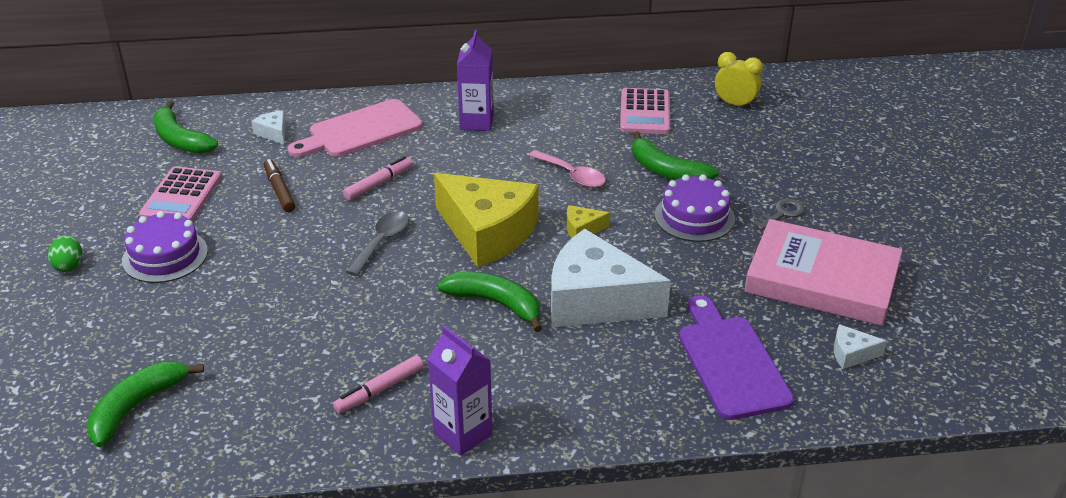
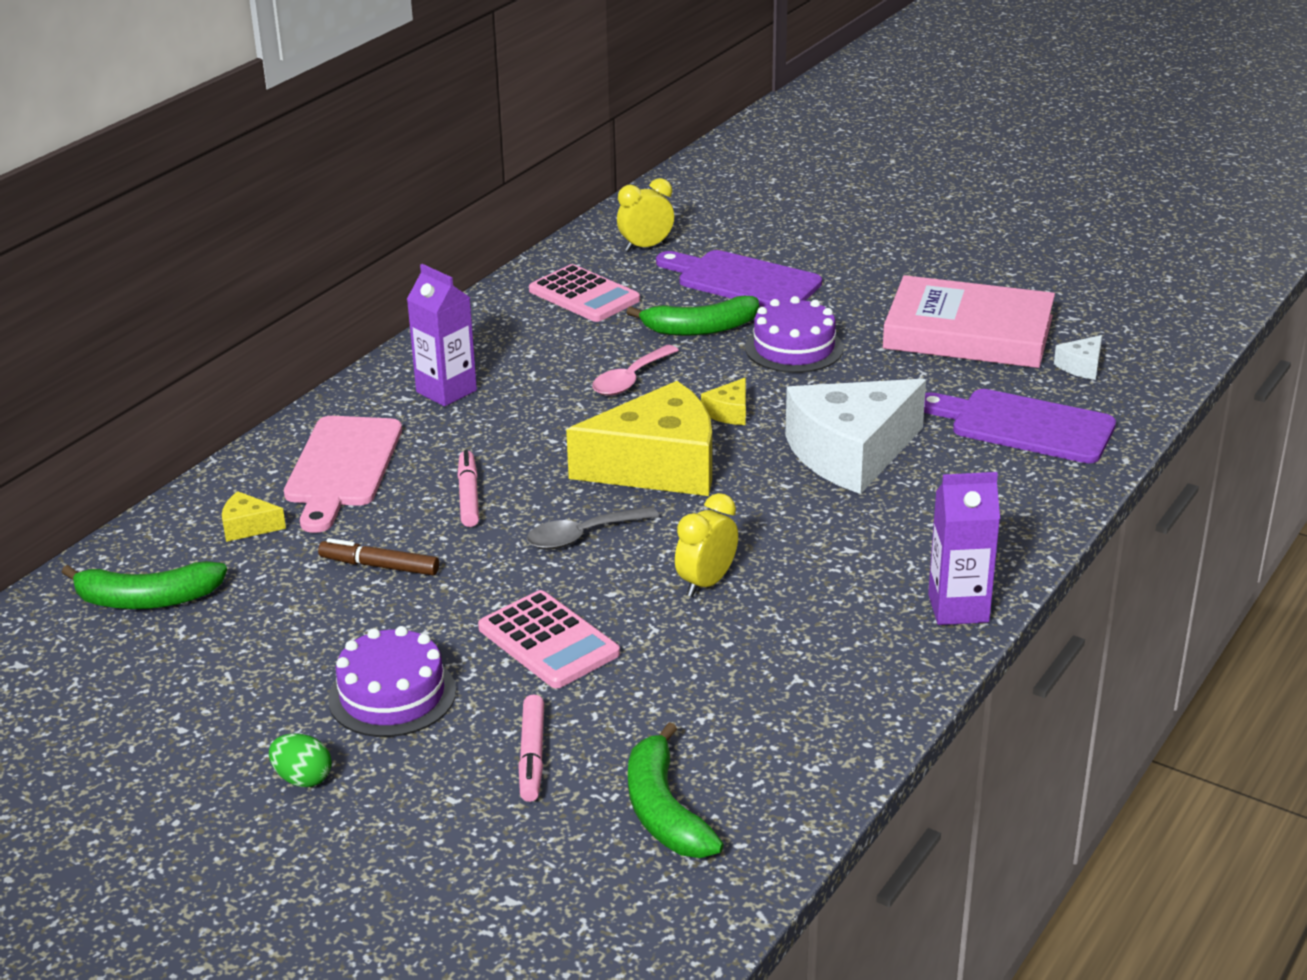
camera: 50 degrees left, 5 degrees down
(181, 196) = (281, 641): pink calculator -> pink calculator (548, 641)
(273, 133) = (248, 527): white cheese -> yellow cheese
(379, 390) = (833, 632): pink marker -> pink marker (532, 756)
(381, 312) = (706, 583): none -> yellow clock
(382, 242) = (583, 536): grey spoon -> grey spoon turned 90 degrees counterclockwise
(495, 304) = (783, 510): green banana -> none
(572, 175) = (630, 379): pink spoon -> pink spoon turned 135 degrees clockwise
(749, 158) = (743, 281): none -> purple cutting board
(781, 213) = (850, 306): grey key -> none
(822, 280) = (968, 332): pink book -> pink book turned 45 degrees clockwise

